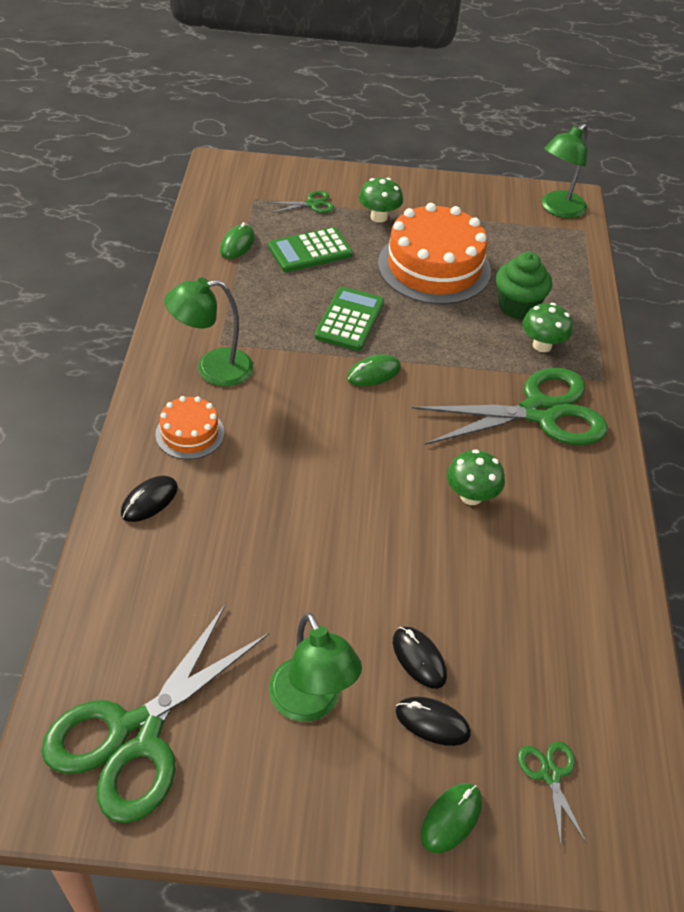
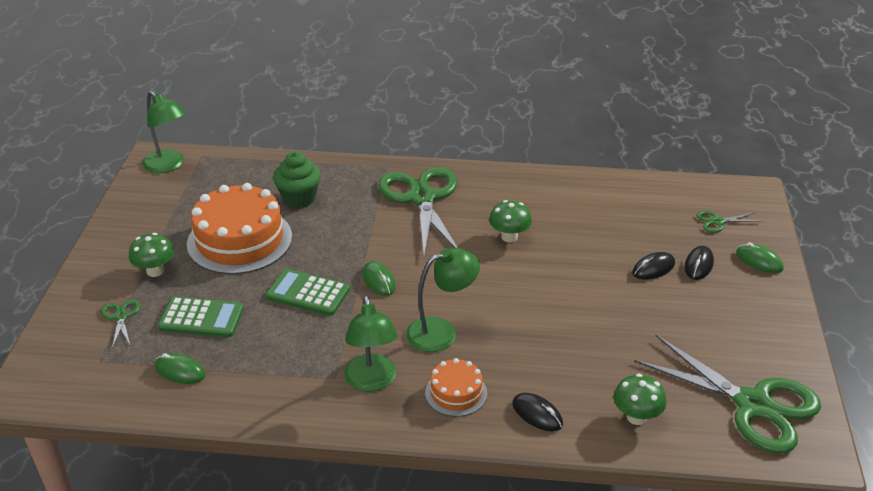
camera: 85 degrees left, 10 degrees down
(310, 251) = (201, 318): green calculator -> green calculator turned 60 degrees counterclockwise
(310, 703) = (701, 318): green lamp -> green lamp (441, 331)
(542, 345) = (347, 190): green mushroom -> green mushroom (636, 417)

